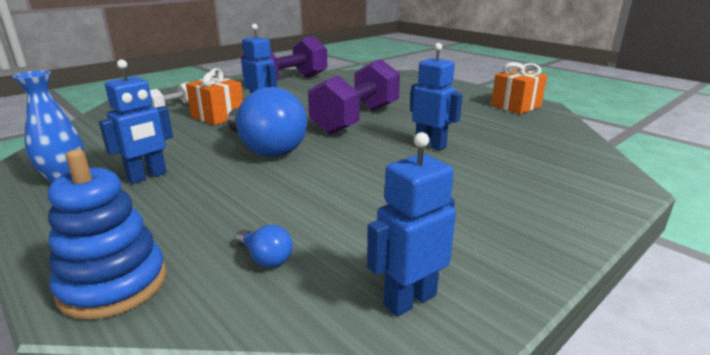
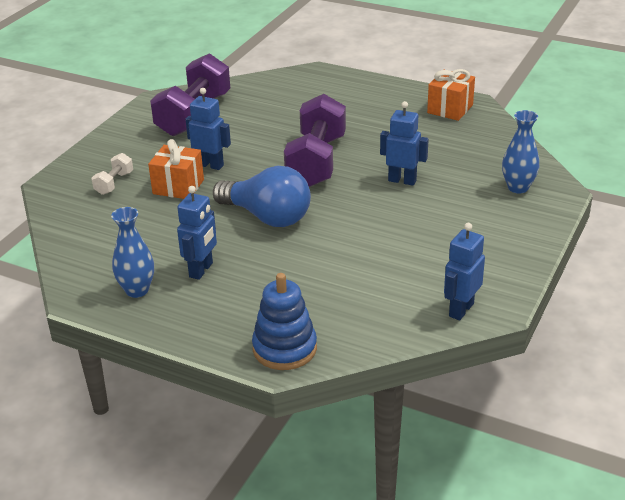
camera: 20 degrees left, 10 degrees up
(265, 258) = (359, 309): blue light bulb -> none
(567, 173) = (518, 188): none -> blue vase

